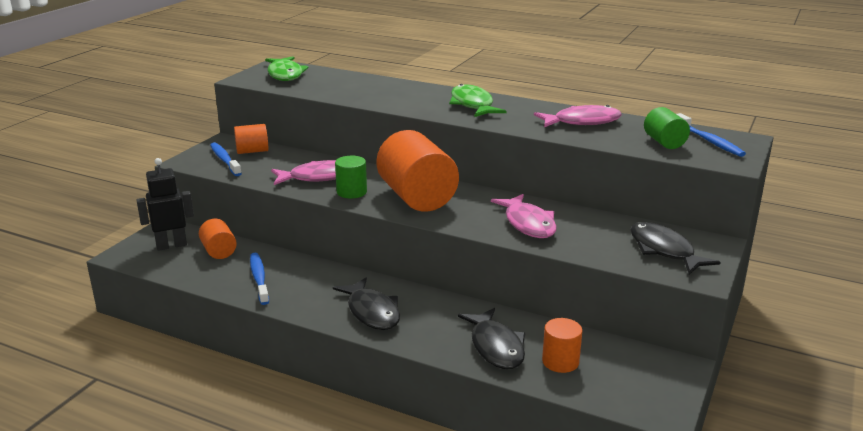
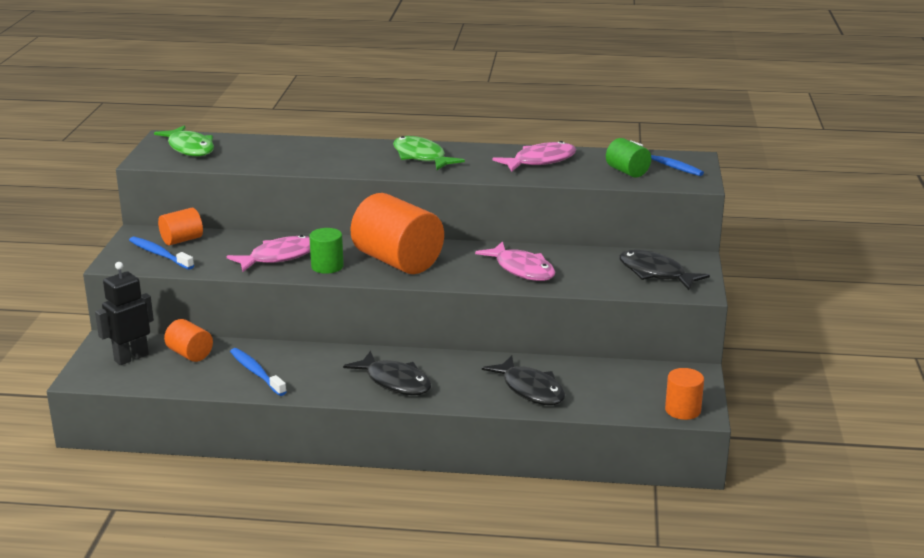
camera: 20 degrees left, 0 degrees up
(560, 361) = (594, 390): orange cylinder -> orange cylinder (682, 410)

